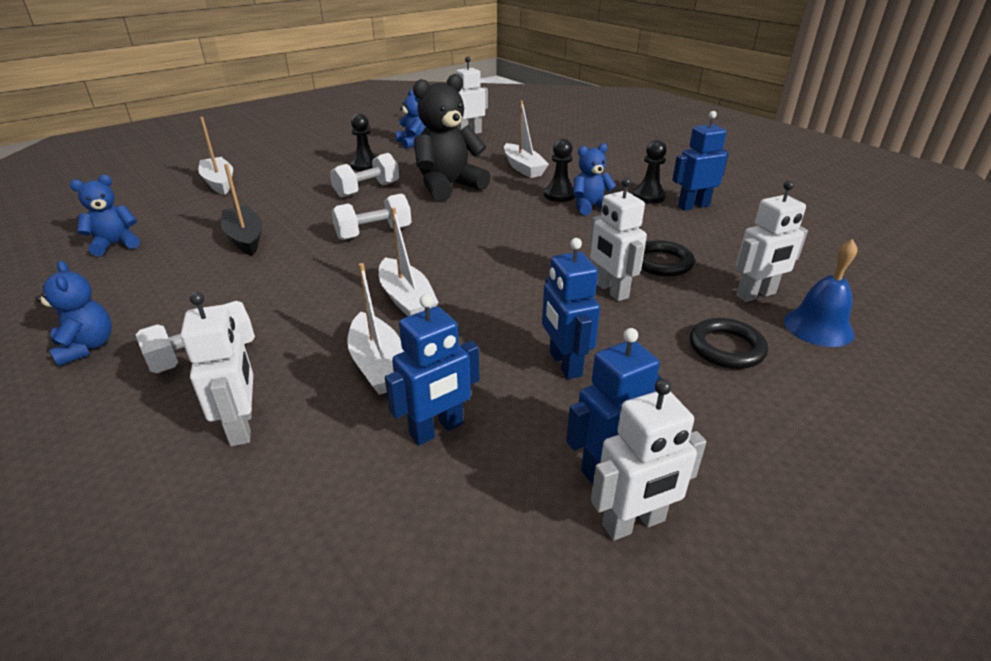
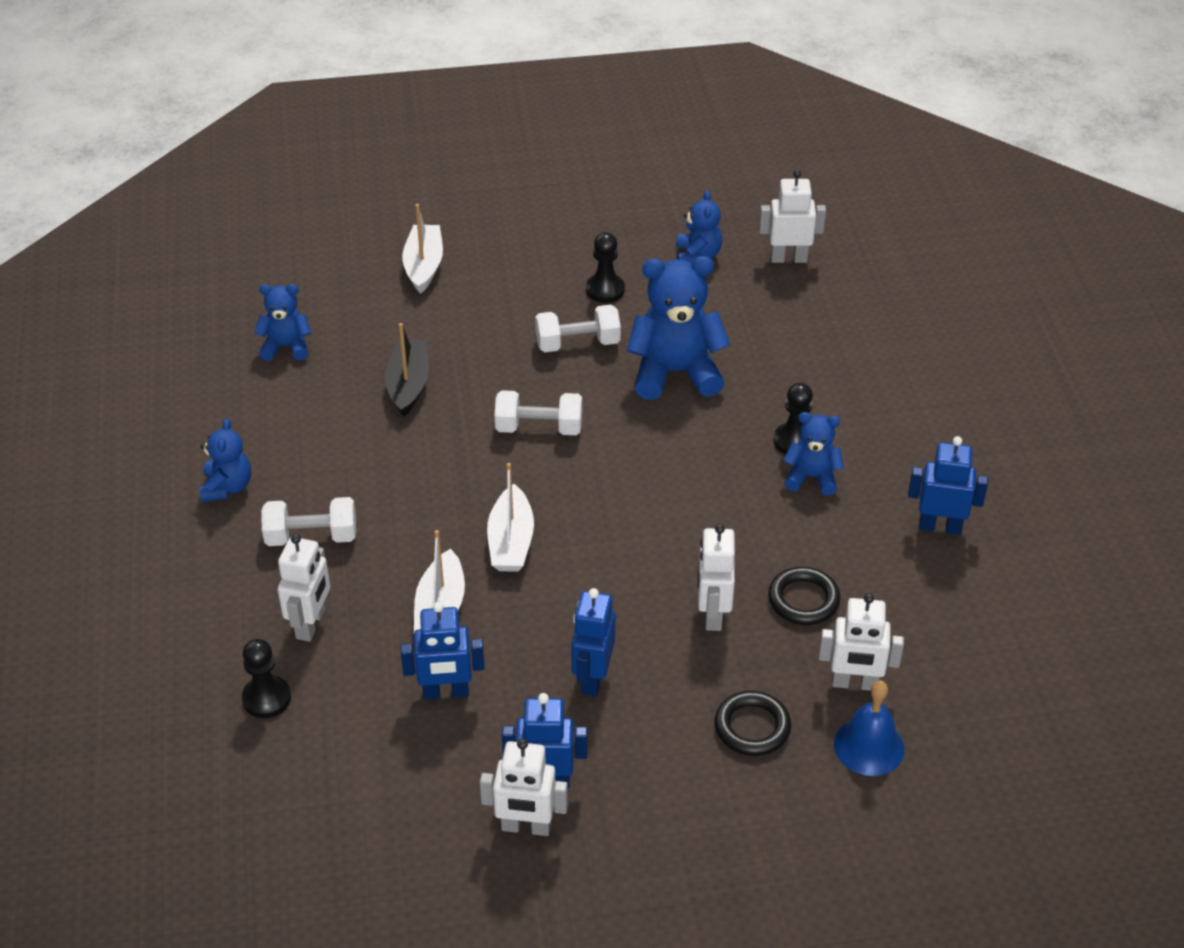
camera: 30 degrees right, 10 degrees up
(448, 186) = (675, 372): black teddy bear -> blue teddy bear
(523, 168) = (796, 368): white boat -> none
(648, 196) = (902, 487): black pawn -> black pawn (266, 698)

